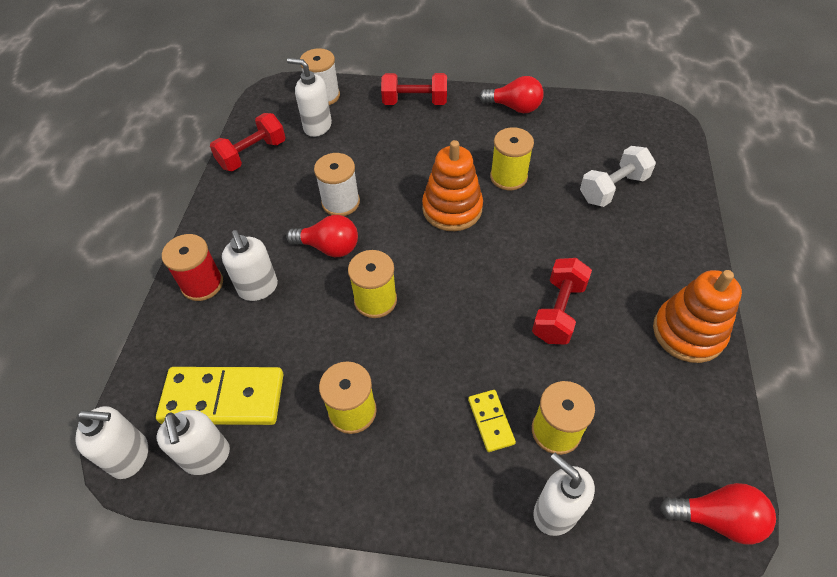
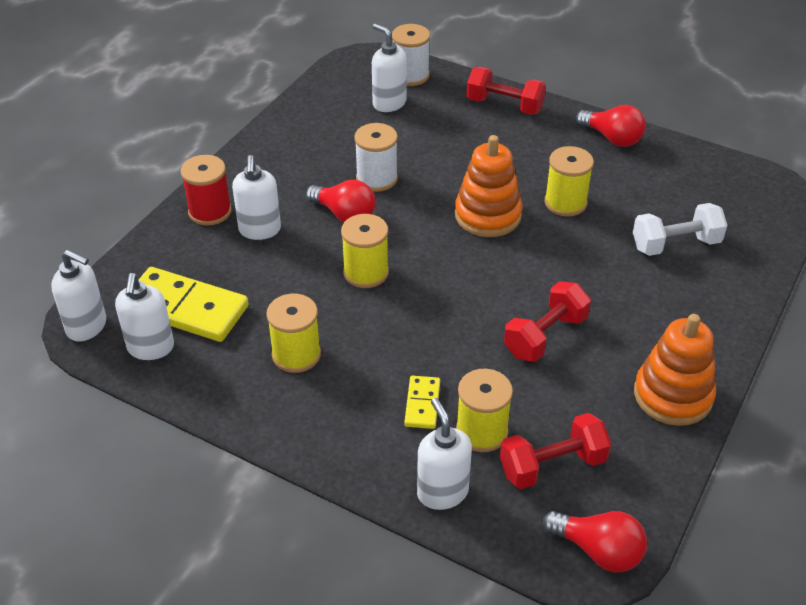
camera: 20 degrees right, 10 degrees down
(252, 154) = (311, 112): red dumbbell -> red dumbbell (552, 466)

